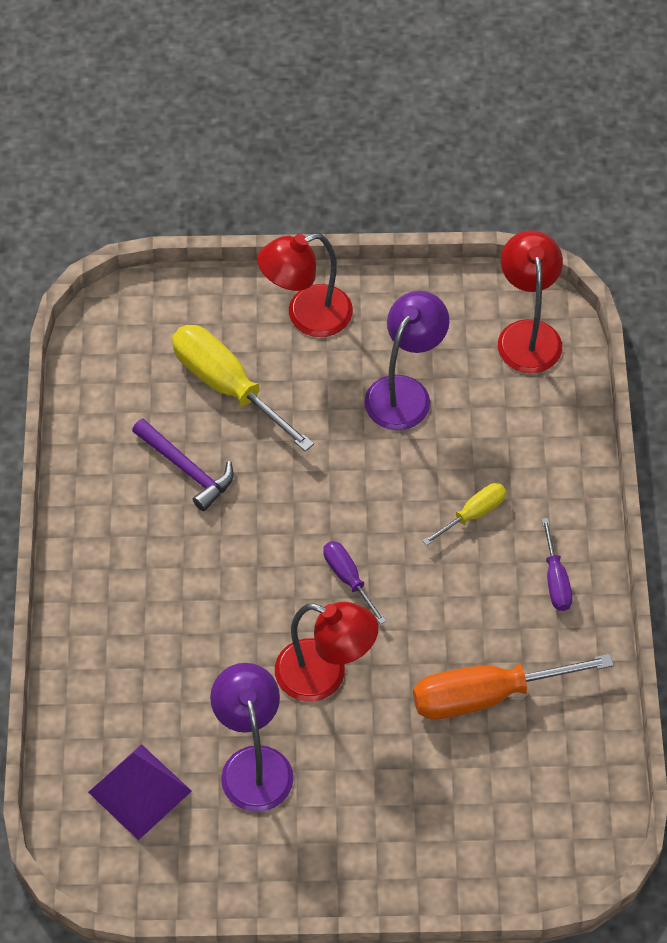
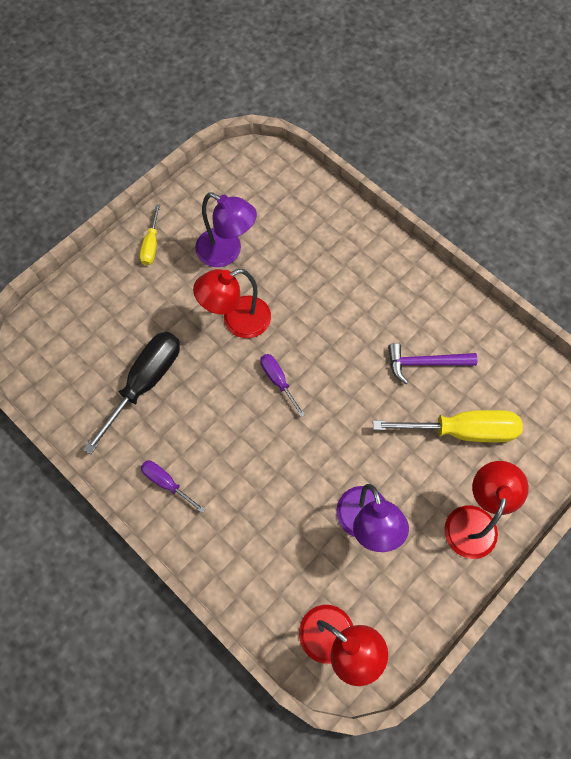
camera: 135 degrees right, 10 degrees up
(140, 791) = (264, 199): purple pyramid -> none
(348, 579) = (278, 381): purple screwdriver -> purple screwdriver turned 135 degrees counterclockwise
(473, 514) = (249, 481): yellow screwdriver -> yellow screwdriver (151, 245)
(487, 695) = (145, 383): orange screwdriver -> black screwdriver

